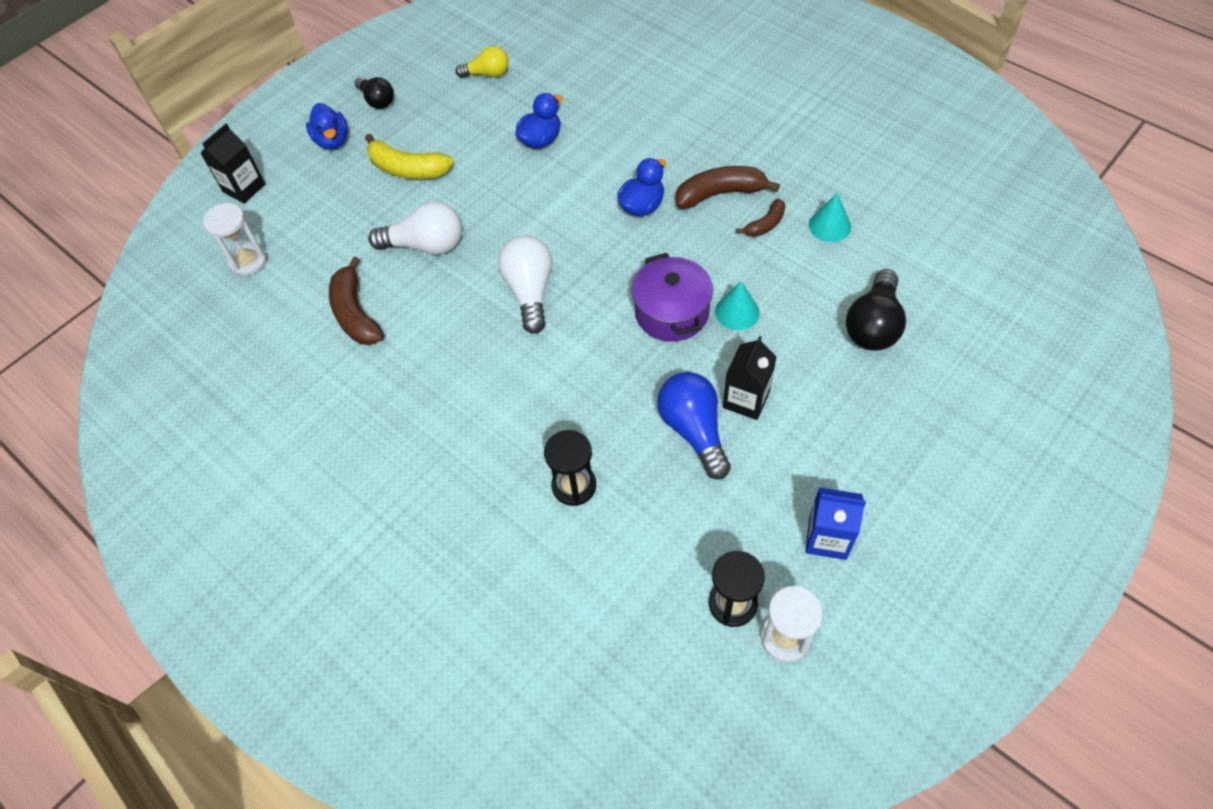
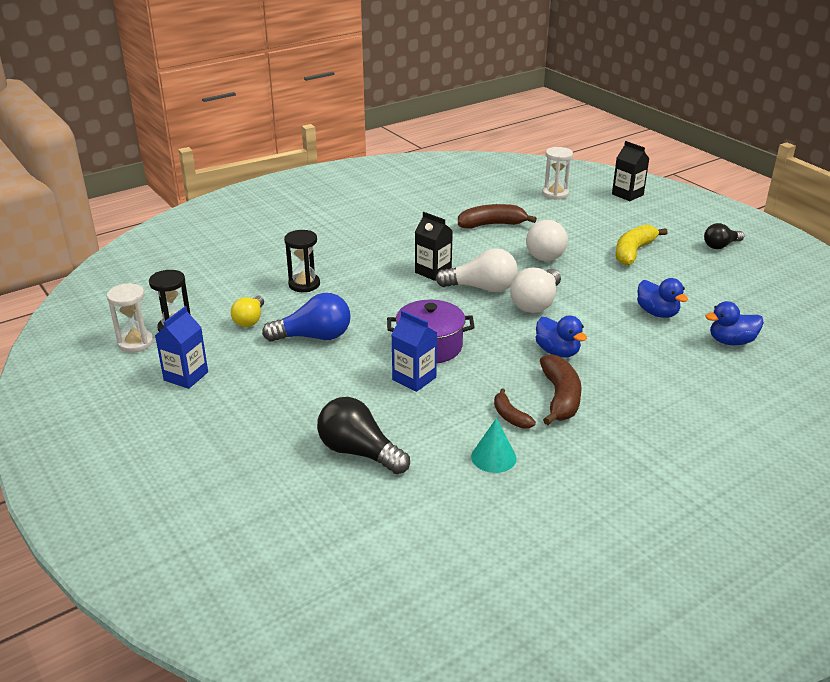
camera: 100 degrees right, 25 degrees down
(332, 141) = (673, 226): blue duck -> blue duck (731, 341)
(487, 74) = (754, 297): yellow light bulb -> yellow light bulb (250, 320)
(550, 237) = (536, 303): none -> white light bulb
(737, 312) = (414, 378): turquoise cone -> blue carton
(746, 399) = (325, 365): black carton -> black carton (433, 271)

